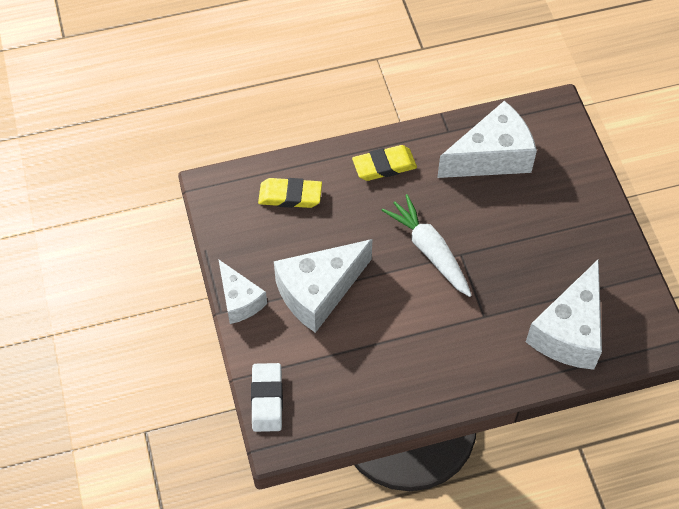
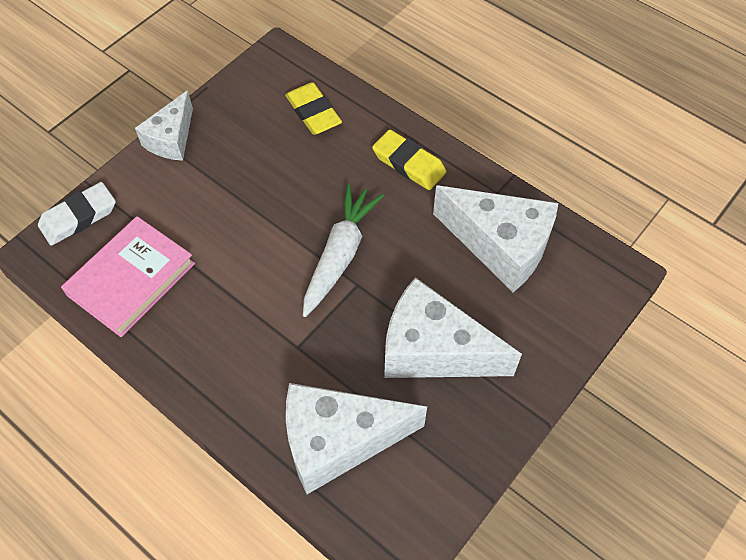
camera: 55 degrees right, 0 degrees up
(319, 292) = (223, 192): white cheese -> white cheese (433, 350)
(352, 390) = (131, 279): none -> pink book

